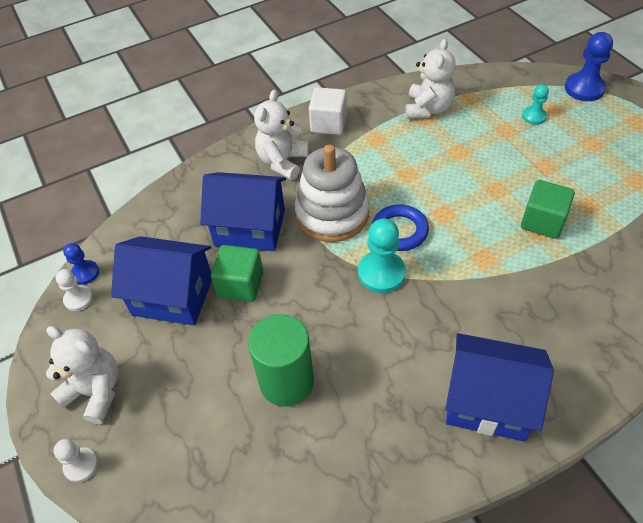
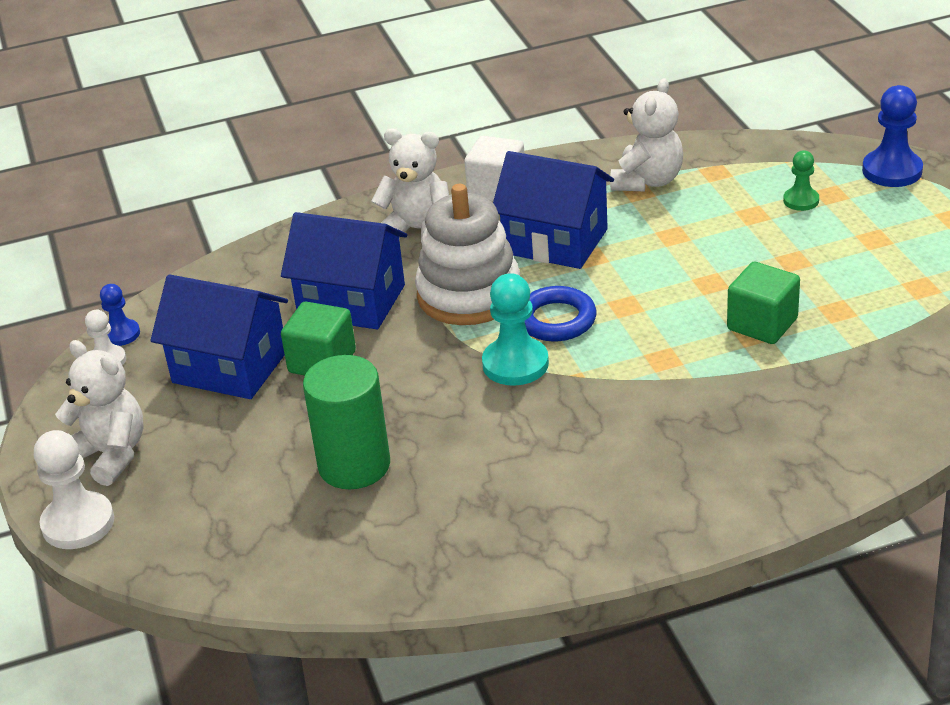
camera: 10 degrees right, 15 degrees down
(81, 465) = (78, 523): white pawn -> white pawn, size x1.69
(282, 162) = (418, 230): white teddy bear -> white teddy bear turned 75 degrees clockwise
(488, 402) = (610, 507): blue house -> blue house (555, 241)
(534, 116) = (801, 200): turquoise pawn -> green pawn

